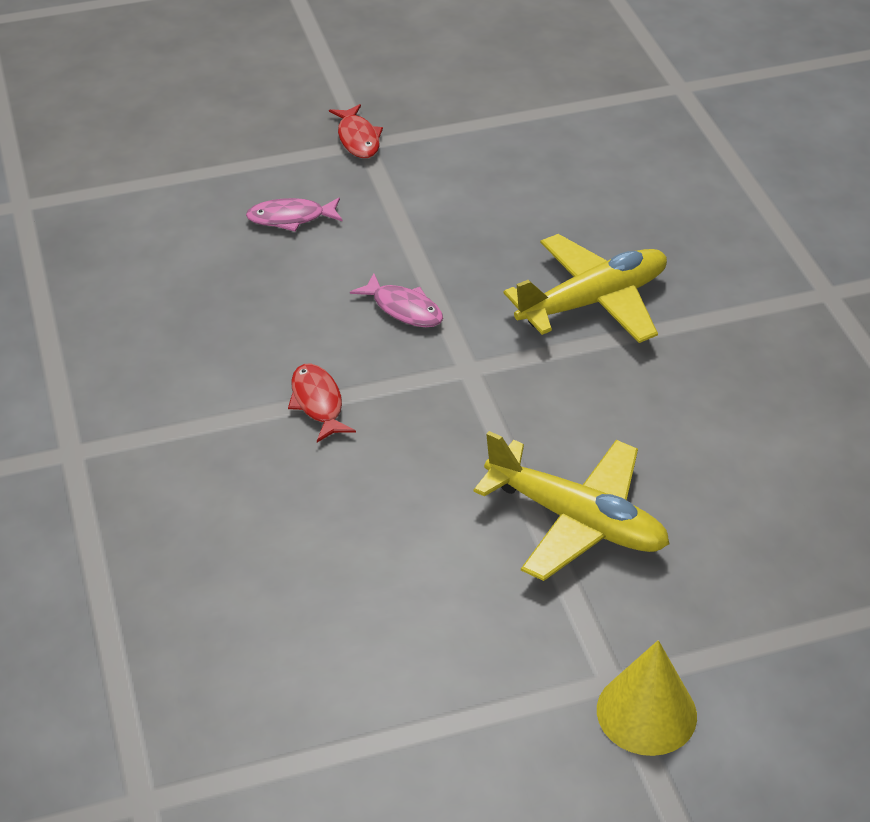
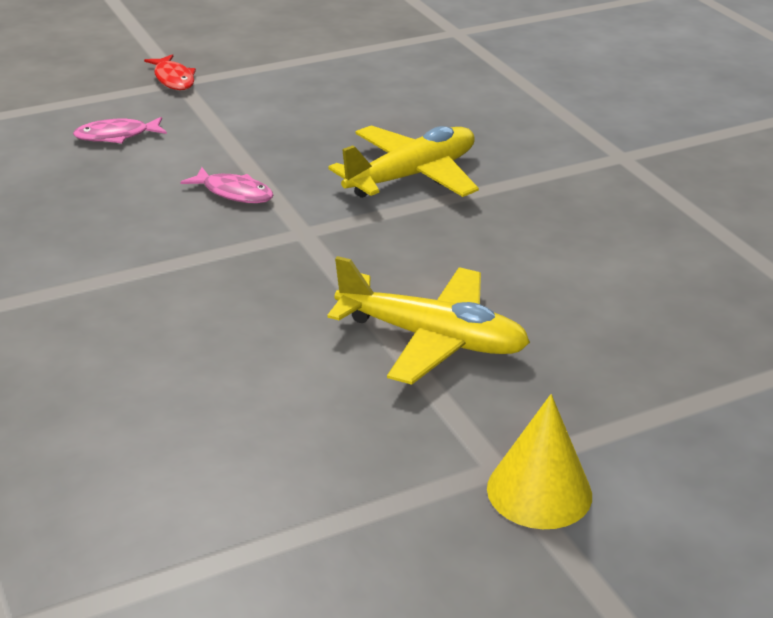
camera: 10 degrees left, 10 degrees down
(318, 403) = (159, 268): red fish -> none

